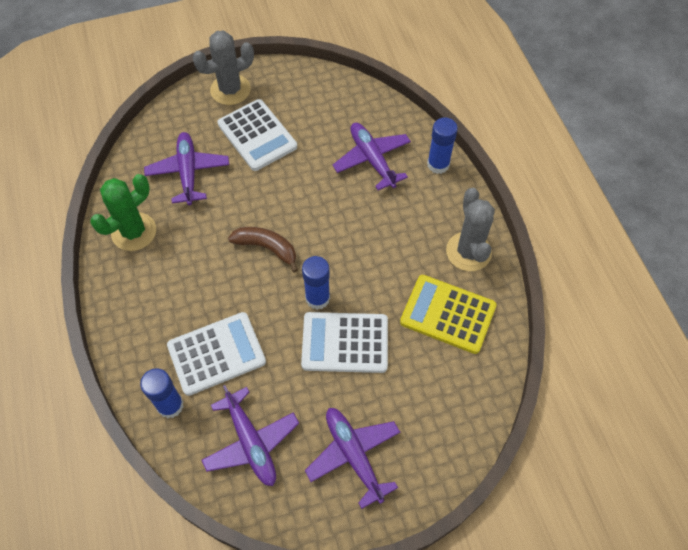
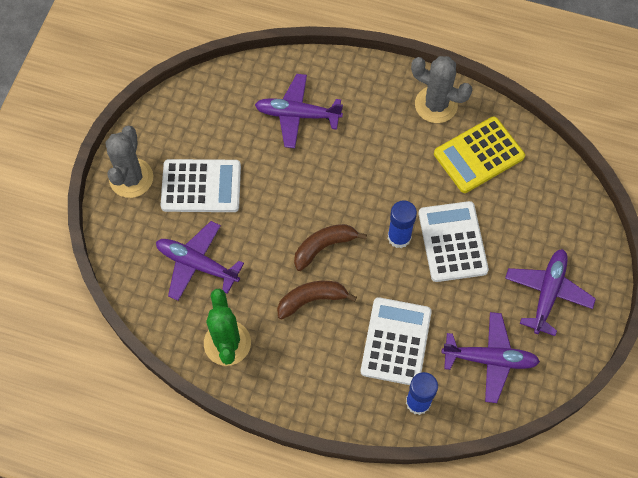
camera: 55 degrees left, 5 degrees up
(212, 267) = (311, 299): none -> brown banana
(345, 343) = (452, 242): white calculator -> white calculator turned 135 degrees clockwise
(353, 455) = (547, 293): purple plane -> purple plane turned 105 degrees clockwise
(438, 164) = (340, 71): blue glue stick -> none

